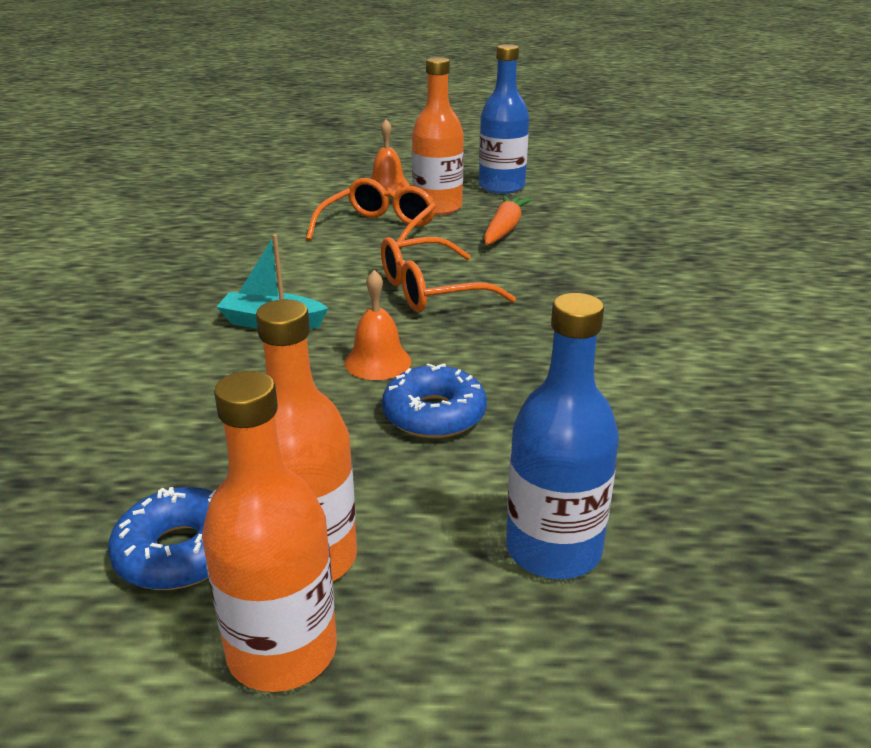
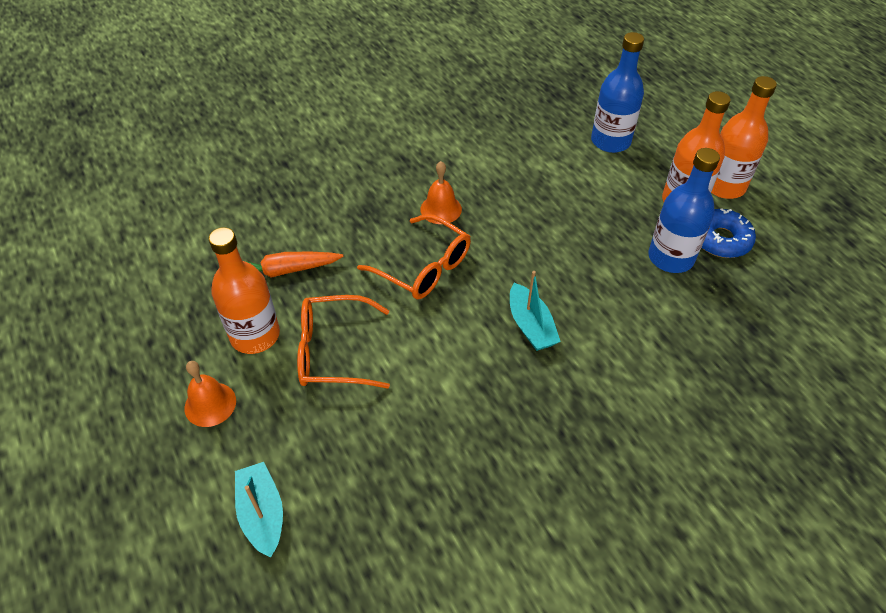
camera: 120 degrees left, 20 degrees up
(272, 186) = (262, 514): none -> turquoise boat
(377, 362) = (531, 250): orange bell -> orange bell (441, 209)
(434, 414) = (559, 207): blue donut -> none
(501, 187) = (174, 312): blue bottle -> blue bottle (670, 258)

